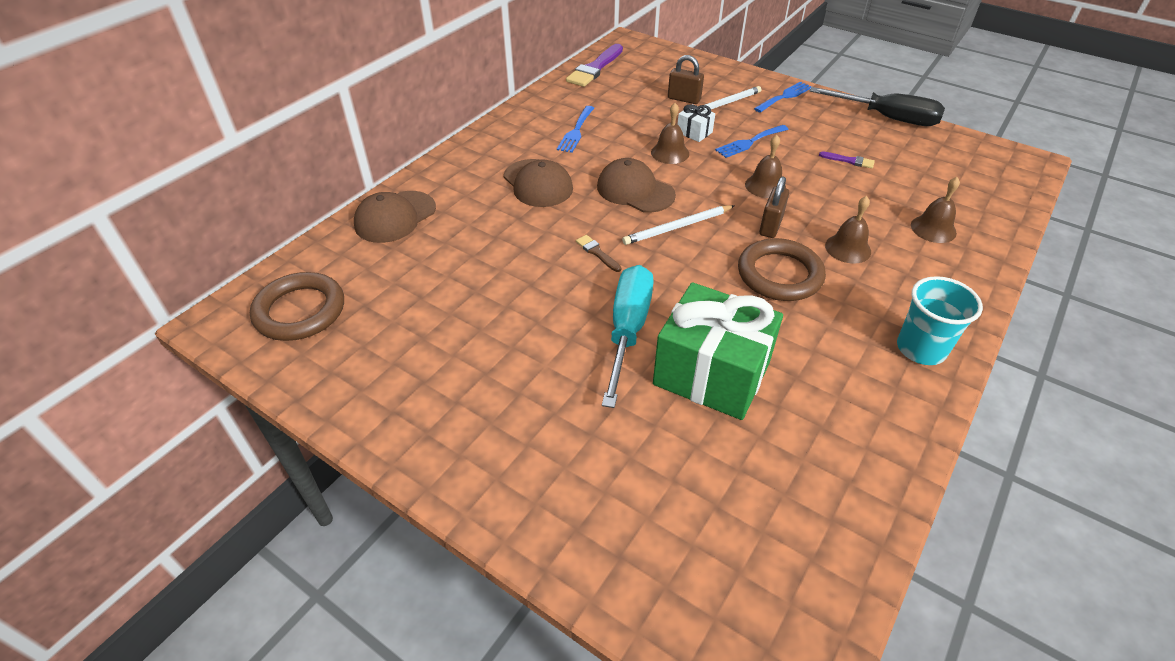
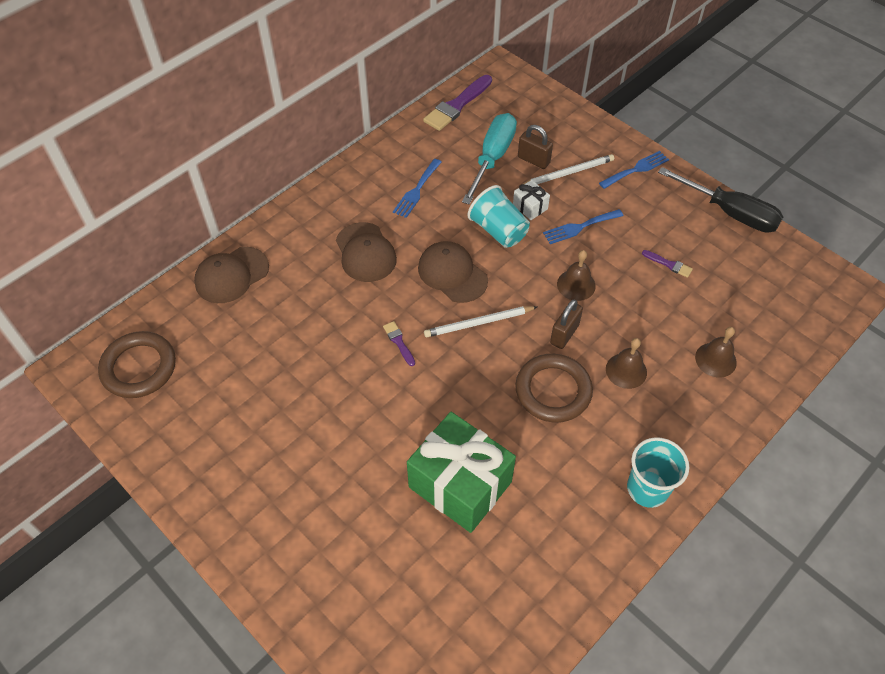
camera: 10 degrees right, 10 degrees up
(597, 253) = (399, 342): brown brush -> purple brush
(628, 329) = (403, 428): turquoise screwdriver -> turquoise screwdriver (493, 157)
(670, 153) = (498, 230): brown bell -> turquoise cup

